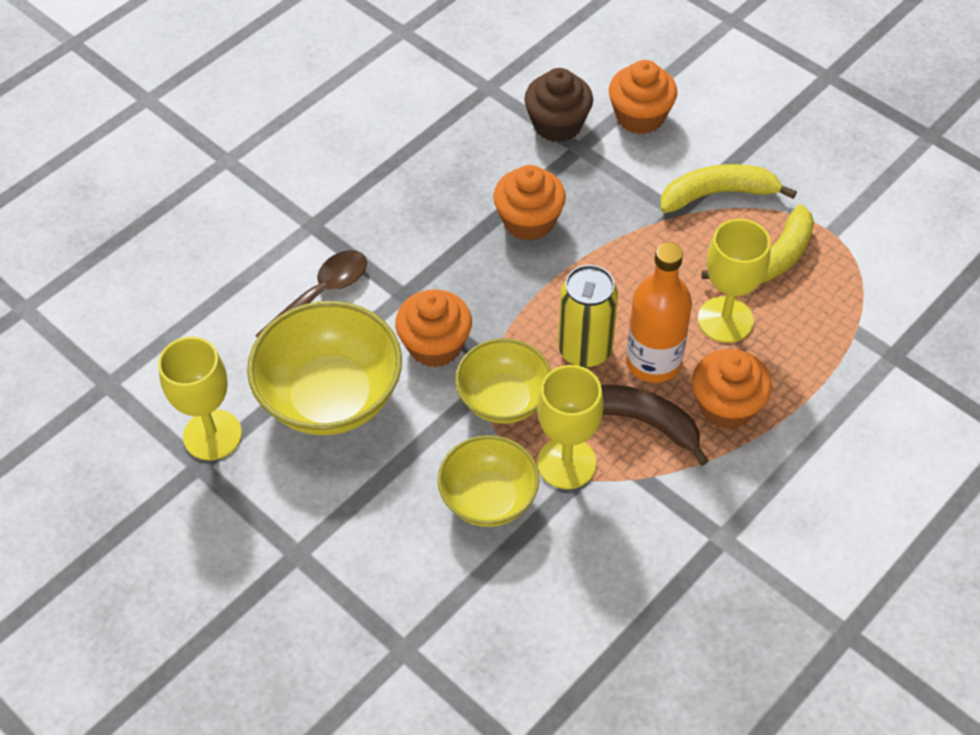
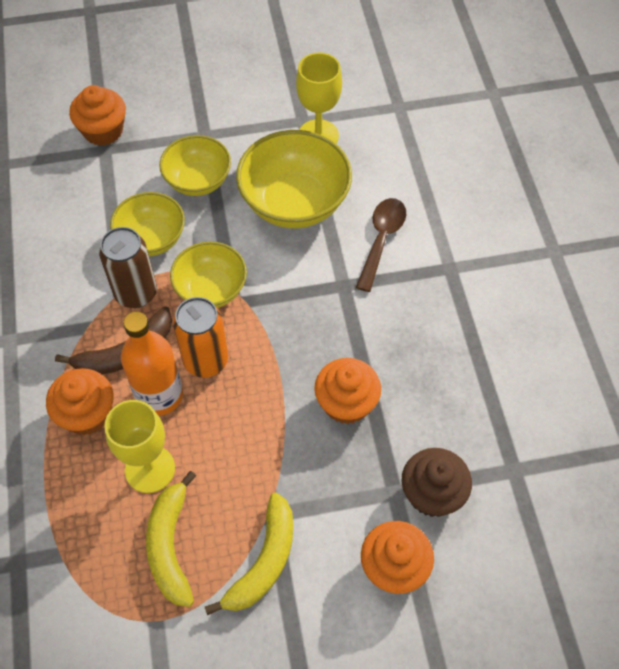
camera: 125 degrees right, 5 degrees up
(321, 295) = (381, 240): brown spoon -> brown spoon turned 150 degrees counterclockwise
(372, 511) = (198, 181): none -> yellow bowl
(435, 345) = (286, 278): orange cupcake -> orange cupcake (103, 131)
(566, 463) = (136, 293): yellow goblet -> brown can
(585, 350) = (206, 361): yellow can -> orange can

